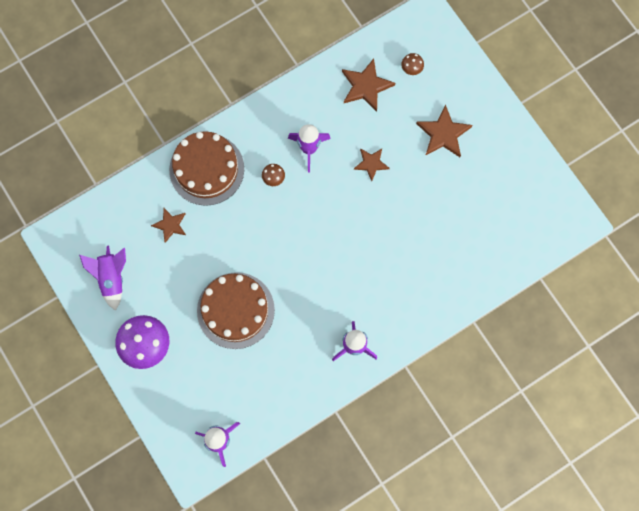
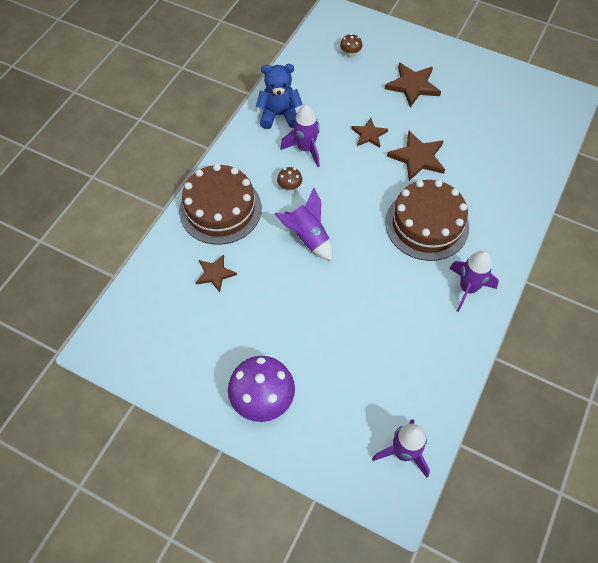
camera: 30 degrees left, 15 degrees down
(112, 278) = (184, 353): purple rocket -> purple rocket (308, 237)
(235, 310) = (332, 316): brown cake -> brown cake (427, 224)
(308, 103) = (279, 115): none -> blue teddy bear
(366, 86) = (321, 81): brown star -> brown star (417, 157)

